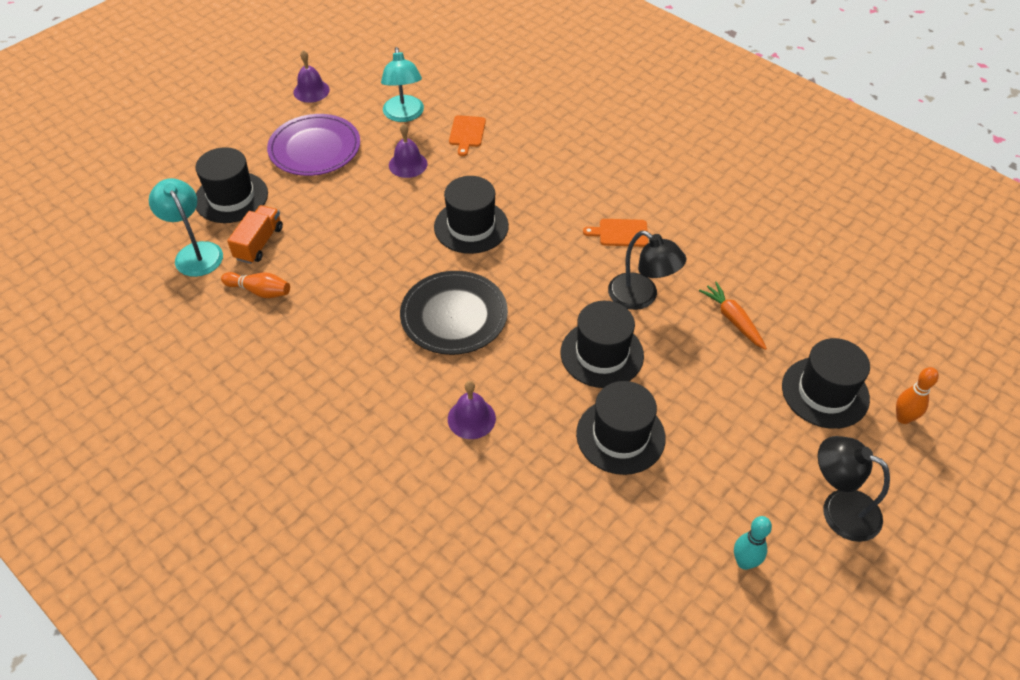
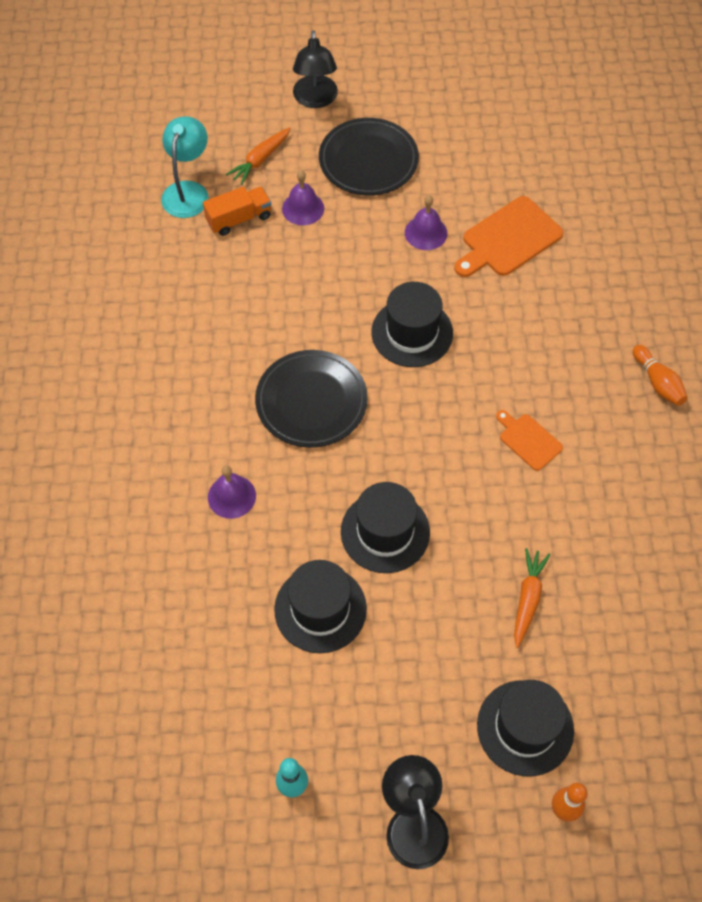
camera: 45 degrees right, 10 degrees up
(231, 197) = (260, 160): black hat -> orange carrot
(259, 291) = (198, 262): orange bowling pin -> orange bowling pin (658, 382)
(311, 91) = (424, 99): purple bell -> purple bell (303, 208)
(315, 148) = (368, 160): purple plate -> black plate
(404, 115) = (475, 180): turquoise lamp -> none
(467, 133) = (508, 239): orange cutting board -> orange cutting board, size x1.74
(641, 297) = (475, 512): black lamp -> black lamp (315, 99)

